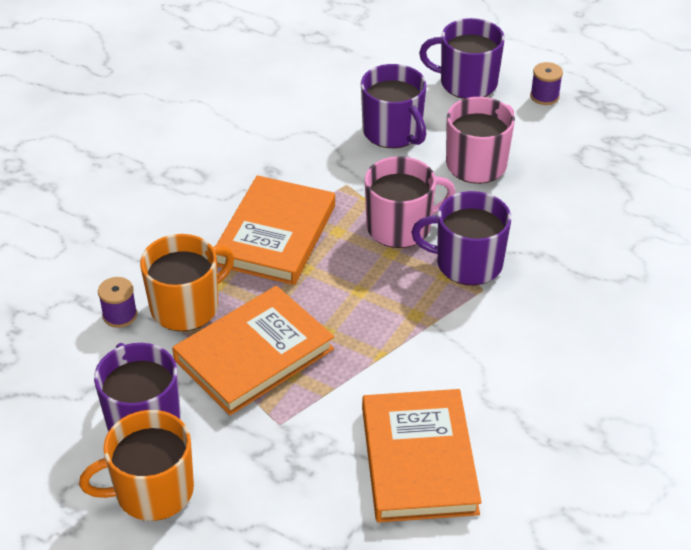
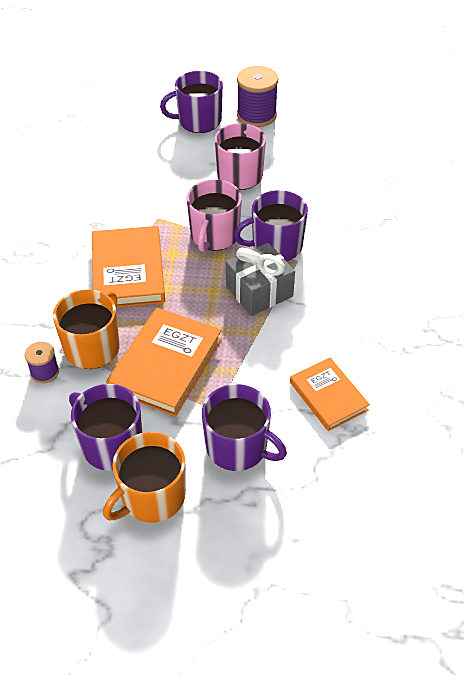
camera: 25 degrees left, 5 degrees up
(393, 132) = (168, 170): purple mug -> purple mug (238, 447)
(400, 227) = (214, 236): pink mug -> pink mug turned 150 degrees clockwise
(413, 310) = (259, 291): none -> grey gift
(419, 460) = (328, 396): orange book -> orange book, size x0.63
(544, 96) = (256, 115): purple spool -> purple spool, size x1.87

